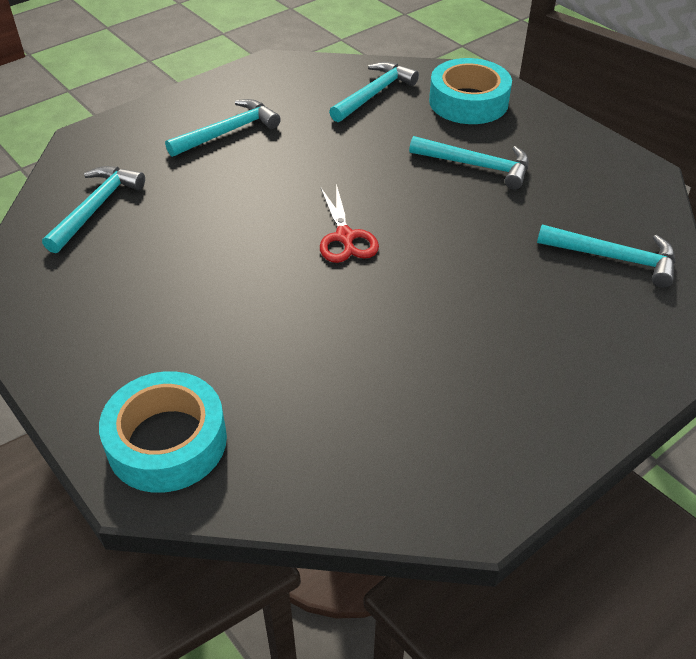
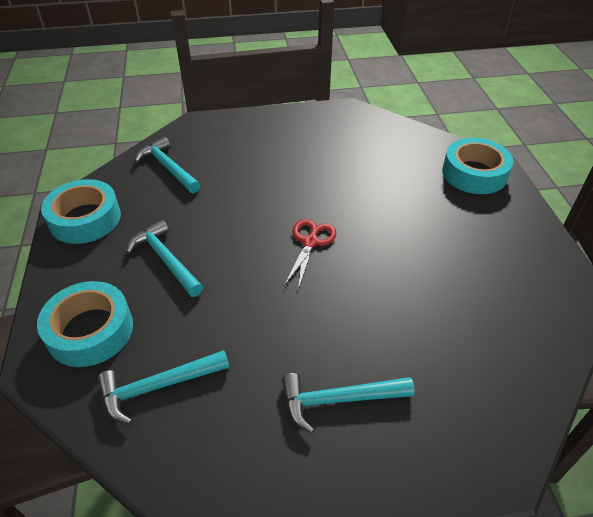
camera: 150 degrees left, 0 degrees up
(96, 208) = (496, 352): turquoise hammer -> none
(609, 168) = (85, 219): none -> turquoise tape

